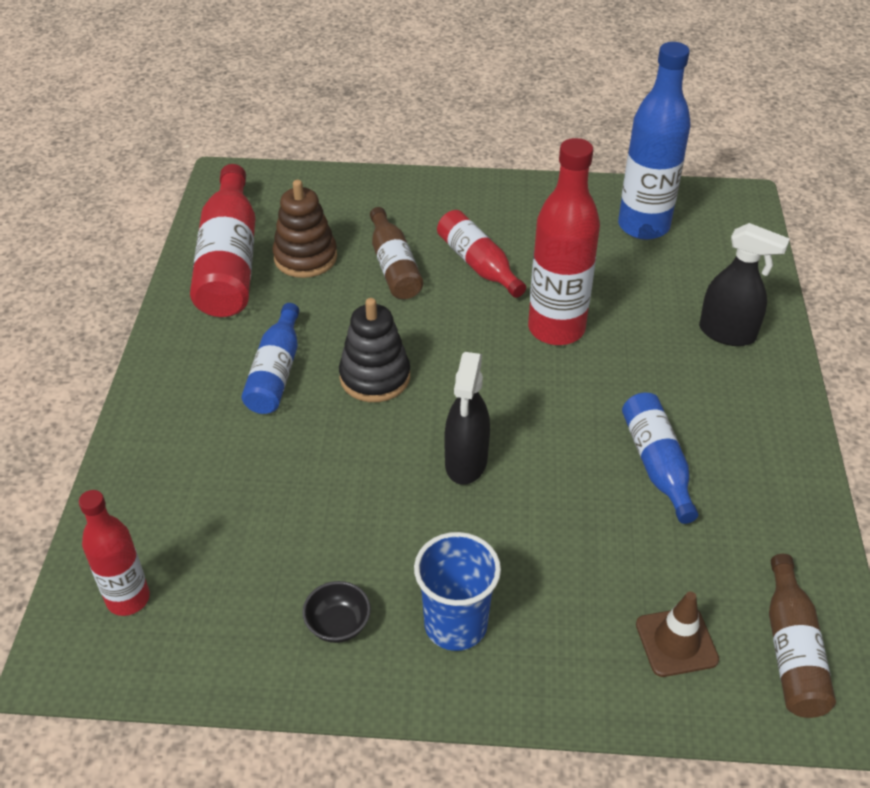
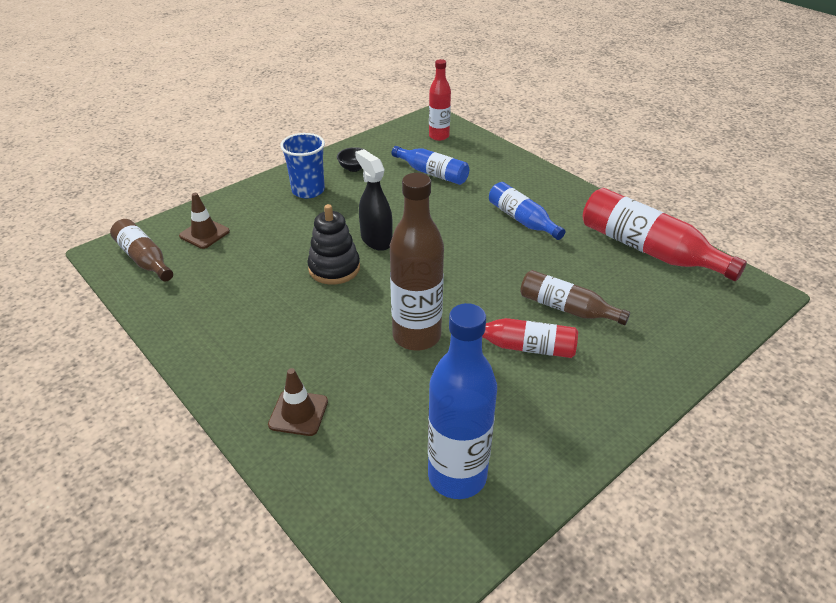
camera: 135 degrees right, 5 degrees down
(305, 257) = (619, 279): brown stacking toy -> none
(375, 377) = (474, 246): black stacking toy -> black stacking toy (334, 268)
(556, 329) = (416, 336): red bottle -> brown bottle
(656, 464) = (275, 297): blue bottle -> blue bottle (432, 173)
(727, 333) = (298, 413): black spray bottle -> brown traffic cone

